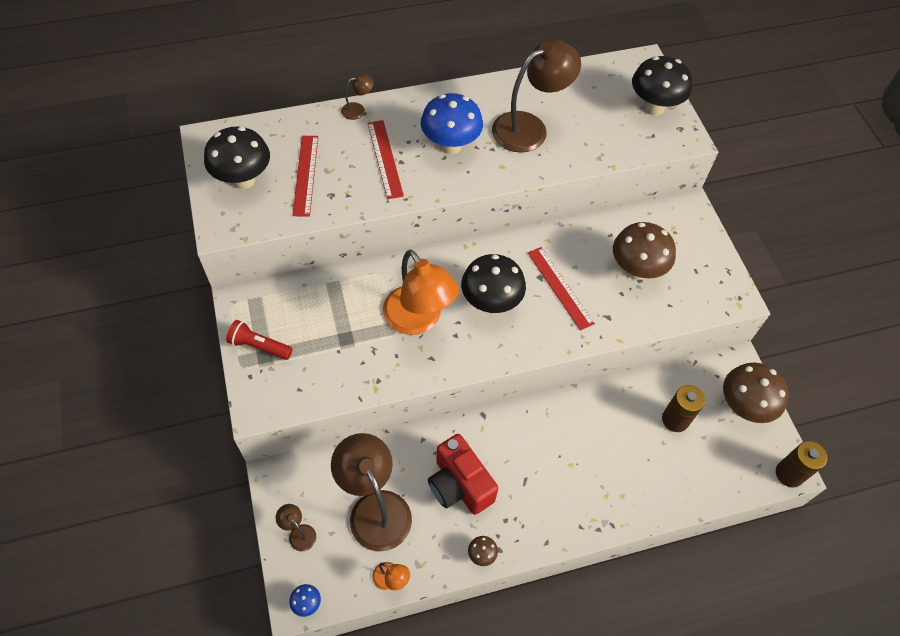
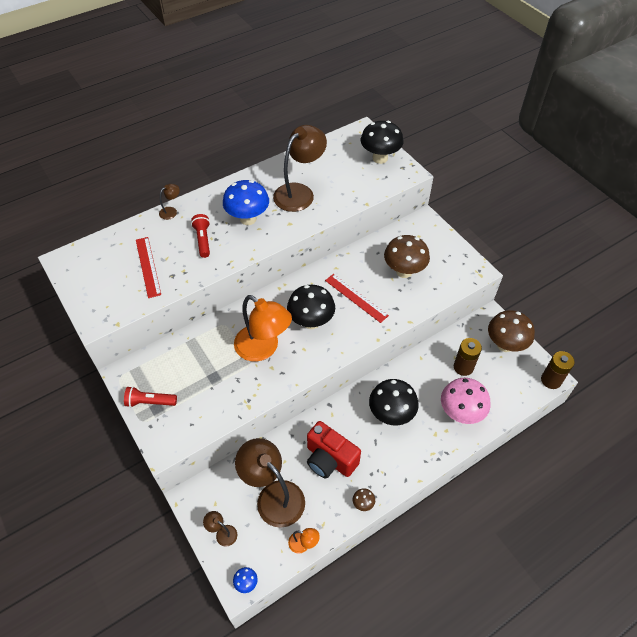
camera: 15 degrees left, 5 degrees down
(243, 180) = (101, 282): black mushroom -> black mushroom (391, 414)
(384, 159) = (203, 240): red ruler -> red flashlight
(649, 479) = (460, 413): none -> pink mushroom

